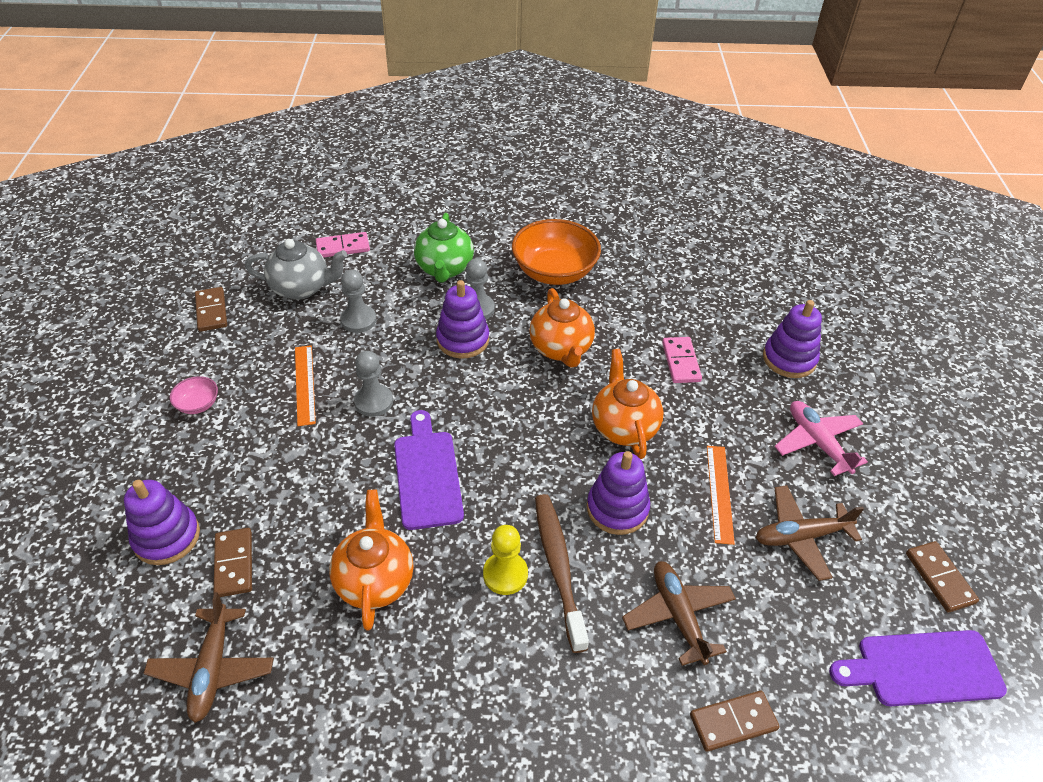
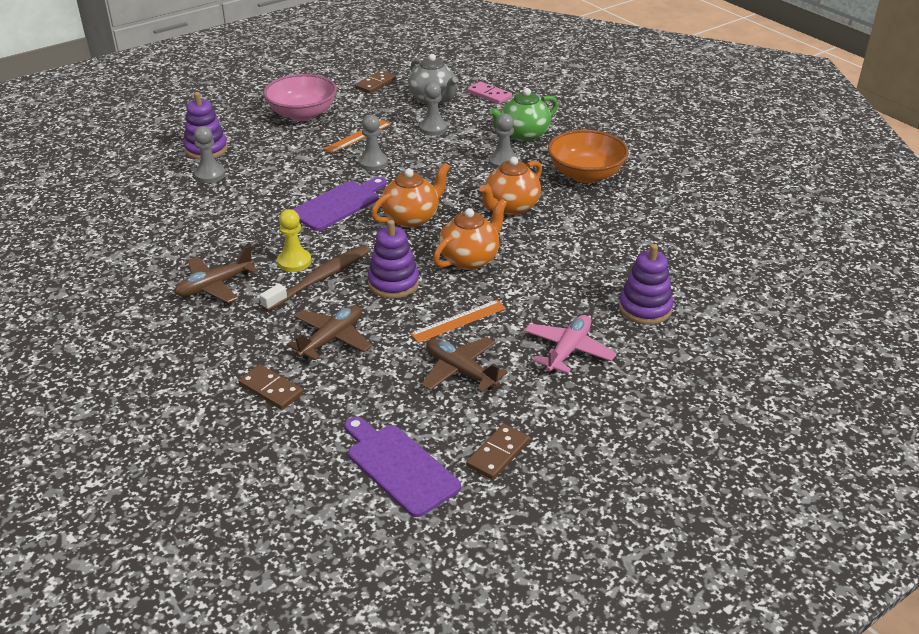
camera: 55 degrees right, 10 degrees down
(198, 404) = (302, 114): pink bowl -> pink bowl, size x2.22
(213, 669) = (142, 199): brown plane -> brown plane (215, 286)
(234, 564) = (210, 175): brown domino -> grey pawn
(375, 580) = (244, 221): orange teapot -> orange teapot (411, 218)
(463, 340) = (467, 169): purple stacking toy -> none
(681, 362) = (569, 260): pink domino -> none

